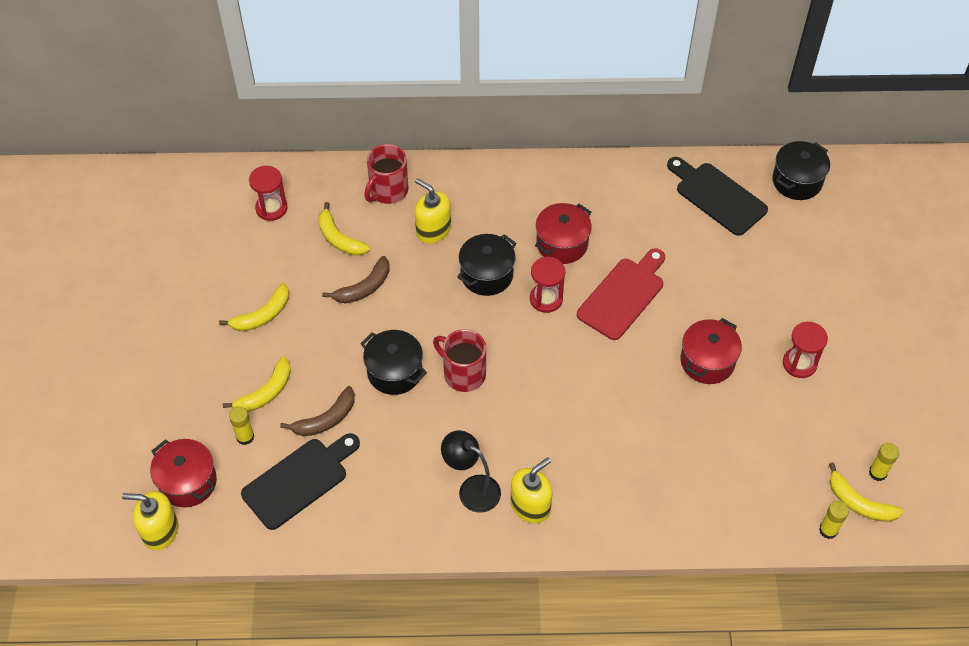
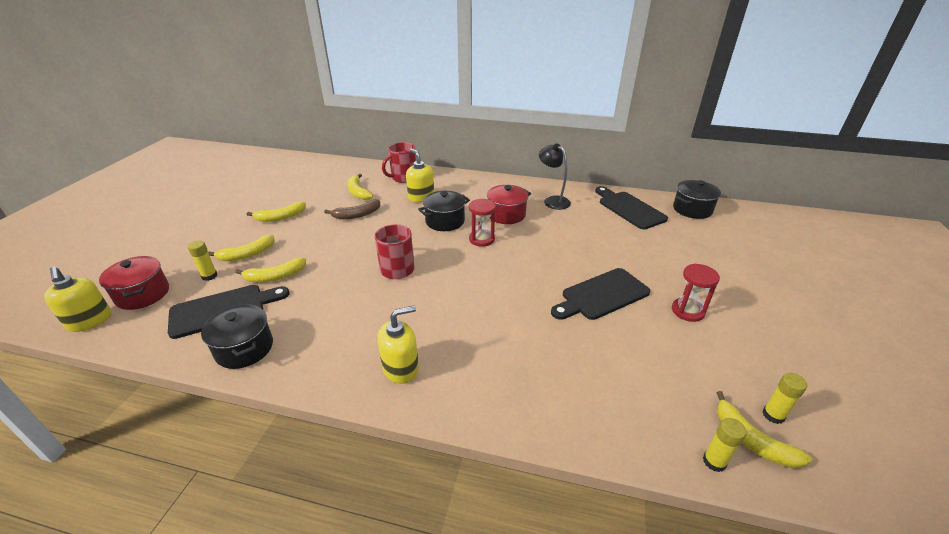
camera: 15 degrees right, 20 degrees down
(160, 531) = (90, 321): yellow soap dispenser -> yellow soap dispenser turned 150 degrees counterclockwise
(271, 208) = (327, 175): red hourglass -> none
(326, 419) = (275, 276): brown banana -> yellow banana
(394, 372) = (346, 259): black pot -> black pot (244, 348)
(472, 488) = (356, 344): black lamp -> black lamp (552, 201)
(623, 295) = (542, 246): red cutting board -> none
(707, 361) = (601, 295): red pot -> black cutting board

